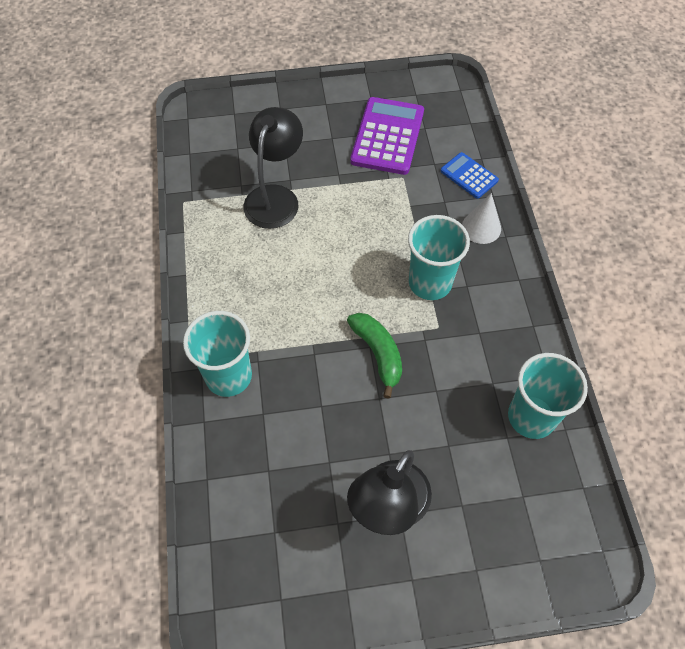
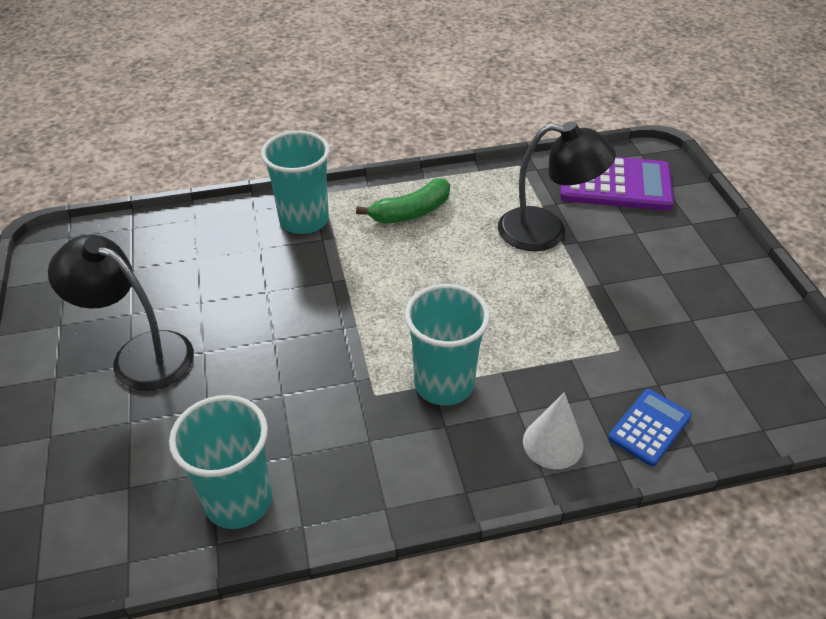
camera: 85 degrees right, 15 degrees down
(378, 354) = (333, 336): green banana -> green banana (411, 212)
(387, 136) = (689, 329): purple calculator -> purple calculator (615, 183)

